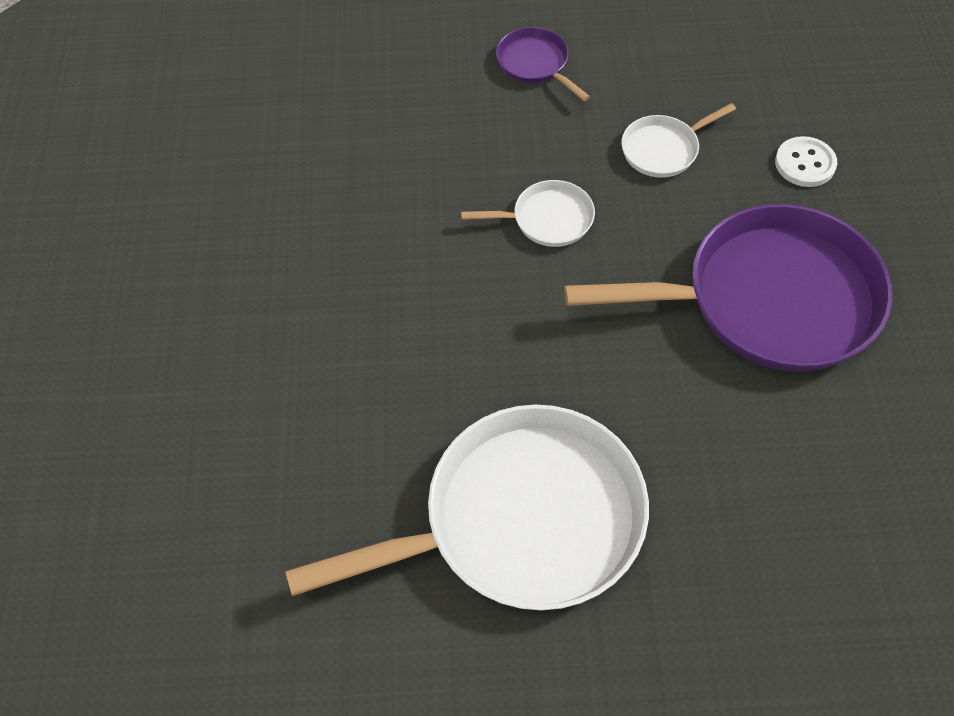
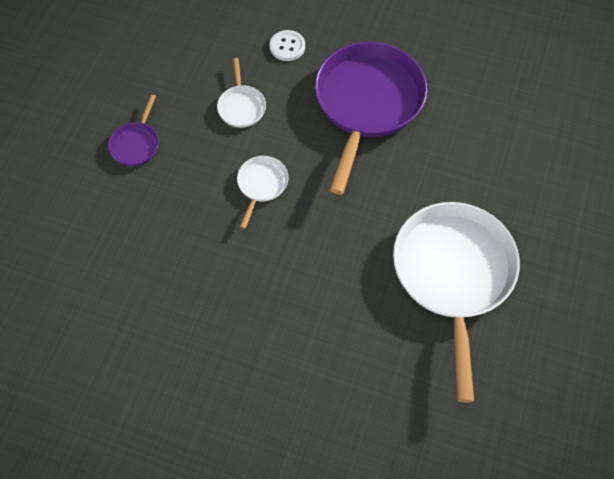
camera: 70 degrees left, 5 degrees up
(535, 64) = (136, 144): purple pan -> purple pan turned 60 degrees counterclockwise

